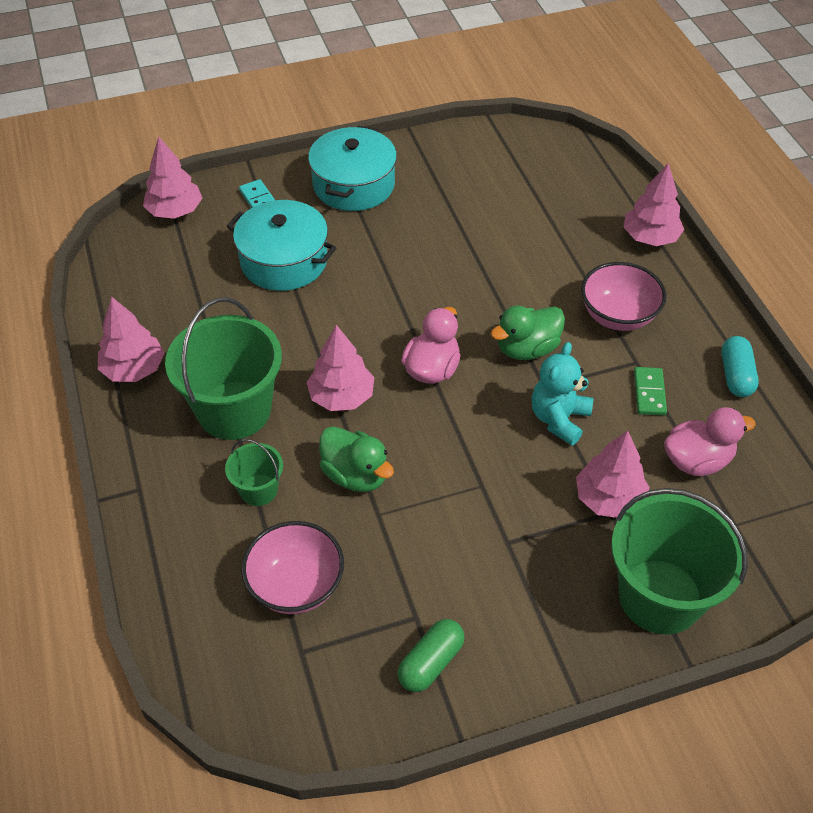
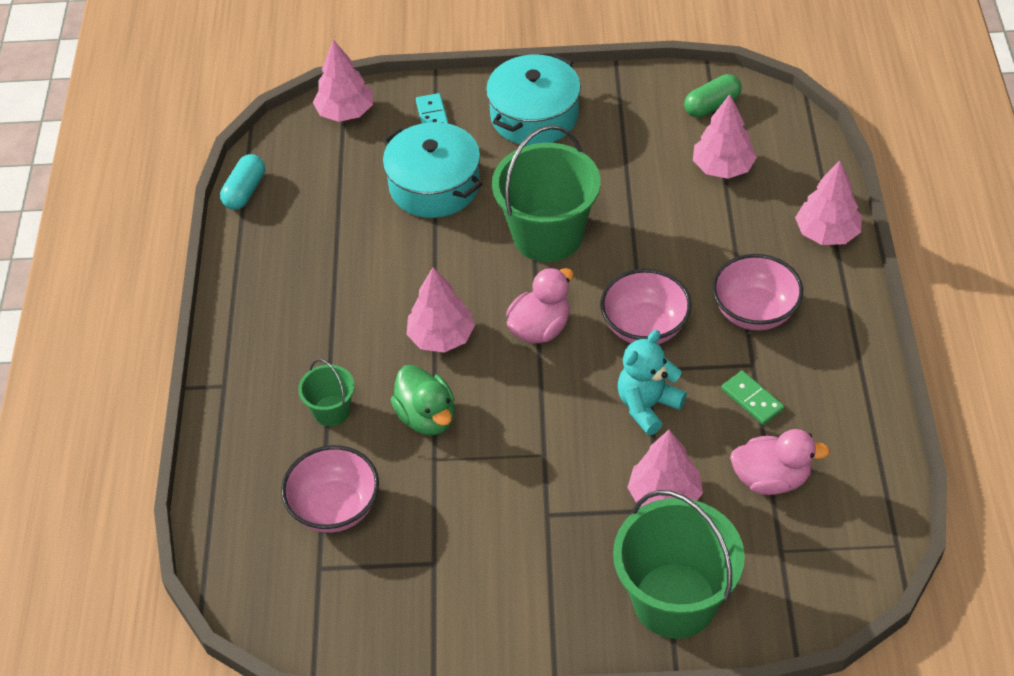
camera: 20 degrees right, 0 degrees up
(134, 369) = (255, 268): pink tree -> pink tree (723, 167)
(234, 410) = (335, 329): green bucket -> green bucket (548, 235)
(431, 662) = (432, 607): green capsule -> green capsule (712, 105)
(527, 349) = (644, 327): green duck -> pink bowl
(649, 393) = (752, 399): green domino -> green domino turned 60 degrees counterclockwise
(736, 375) = (852, 401): turquoise capsule -> turquoise capsule (245, 191)

